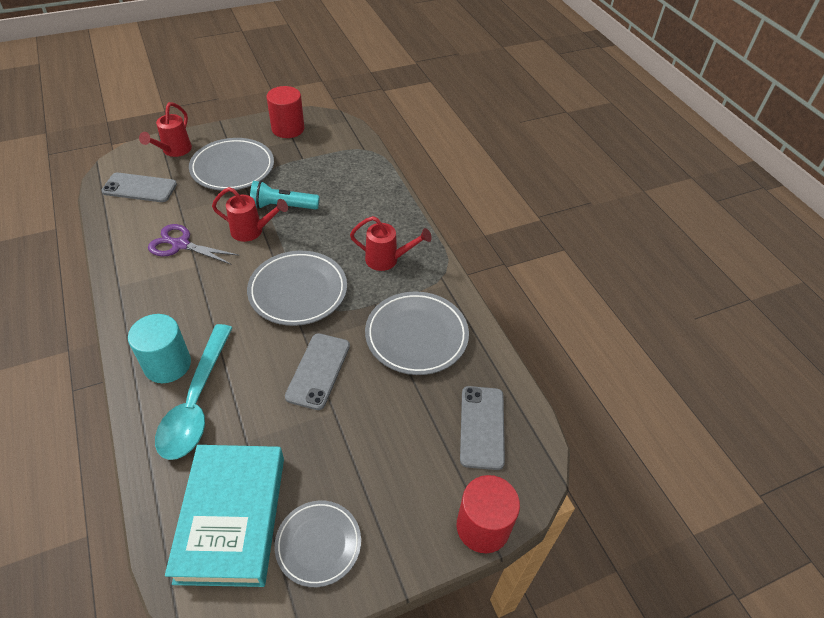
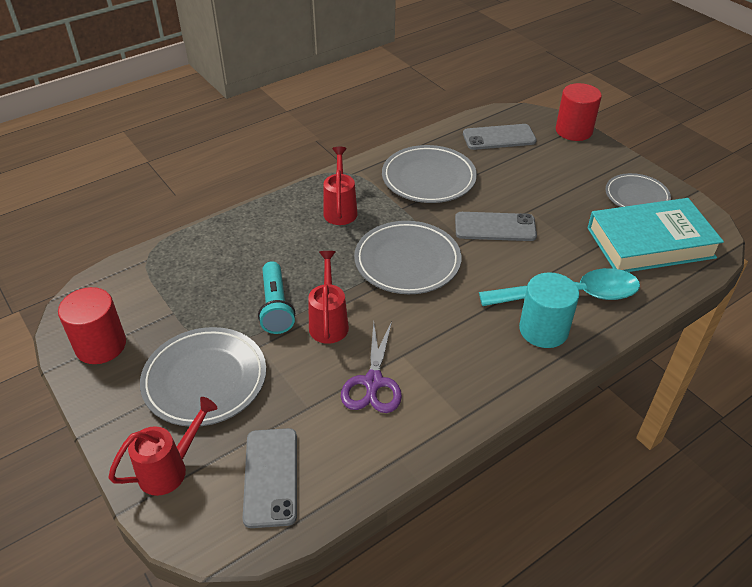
camera: 100 degrees left, 5 degrees down
(174, 151) = (170, 468): red watering can -> red watering can turned 45 degrees counterclockwise

